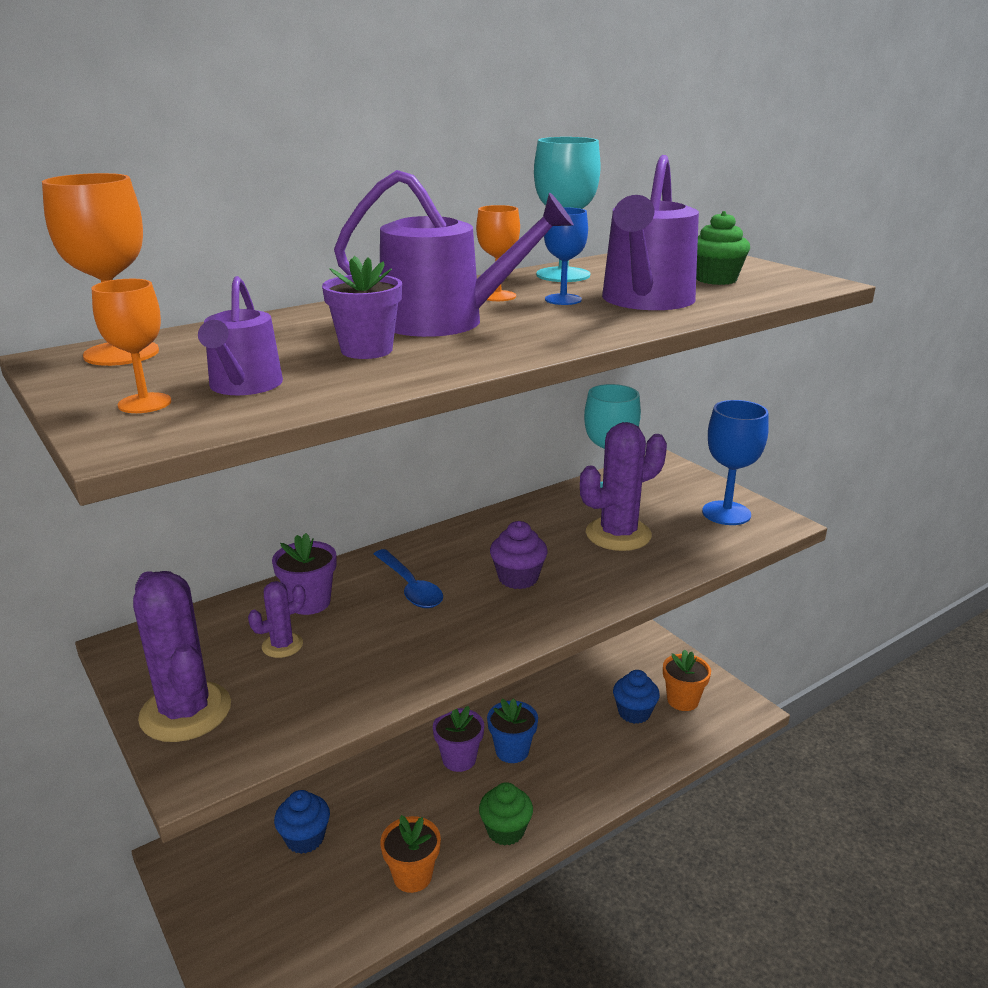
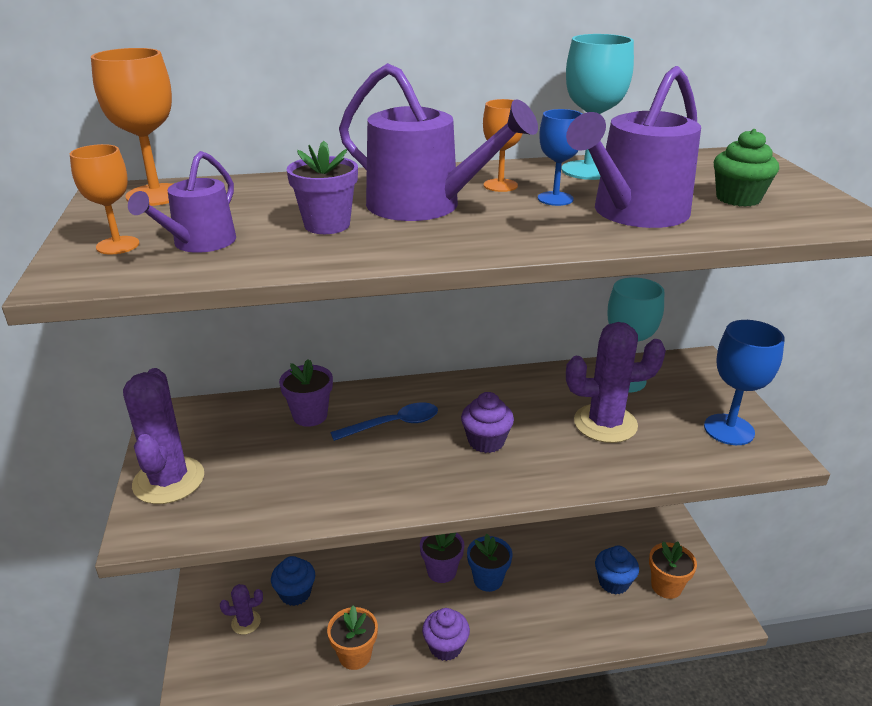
camera: 25 degrees right, 5 degrees up
(282, 645) = (267, 447): purple cactus -> purple cactus (246, 622)
(410, 587) = (393, 424): blue spoon -> blue spoon turned 105 degrees counterclockwise
(505, 830) = (445, 646): green cupcake -> purple cupcake

